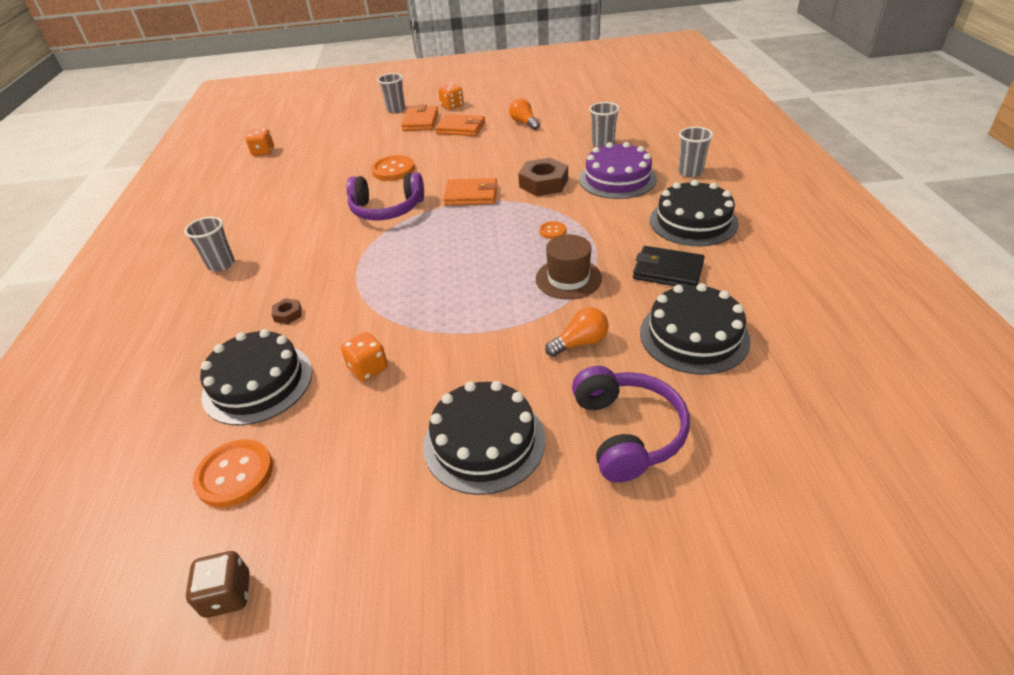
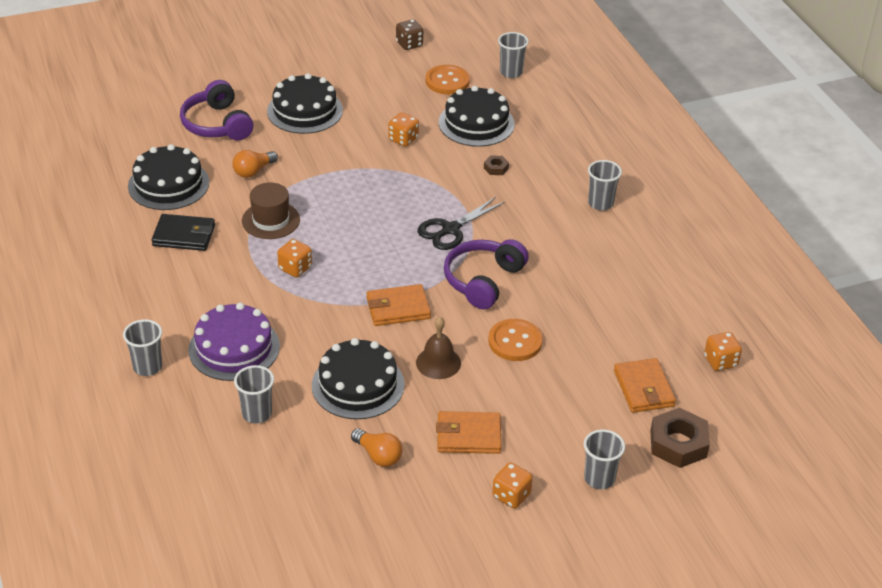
camera: 160 degrees right, 0 degrees up
(125, 479) = (511, 72): none -> grey cup
(385, 253) = (450, 229): none -> black scissors
(387, 209) = (483, 281): purple headphones -> purple headphones turned 45 degrees counterclockwise
(420, 121) = (539, 449): orange wallet -> orange wallet (643, 388)
(458, 162) = (438, 363): none -> brown bell
(543, 183) = (320, 334): brown nut -> brown nut (678, 443)
(552, 231) = (295, 268): orange button -> orange dice
(693, 221) = (154, 292): black cake -> black cake (358, 385)

